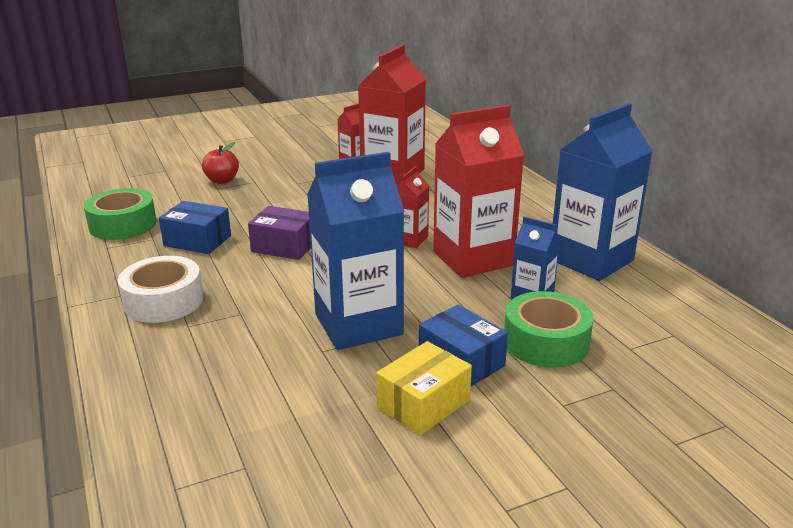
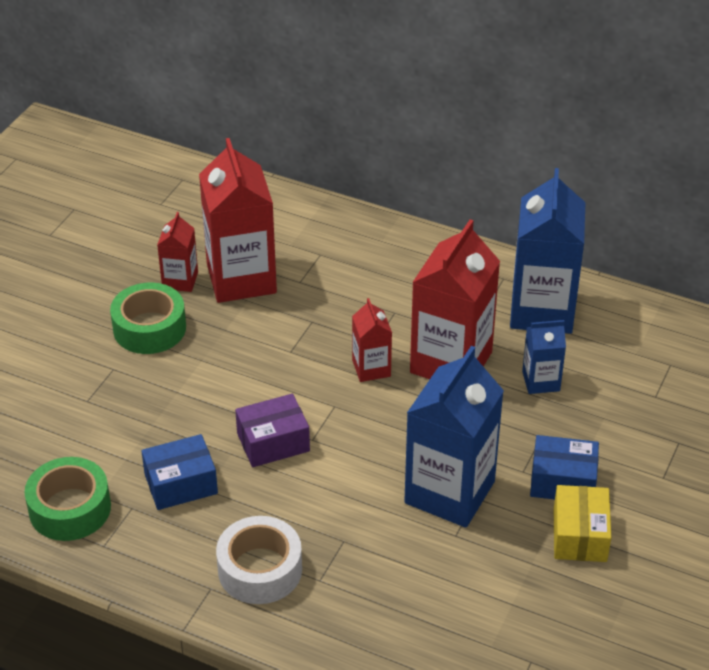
camera: 40 degrees left, 15 degrees up
(222, 181) = (75, 386): red apple -> none
(546, 342) = (597, 425): green tape -> green tape (149, 328)

